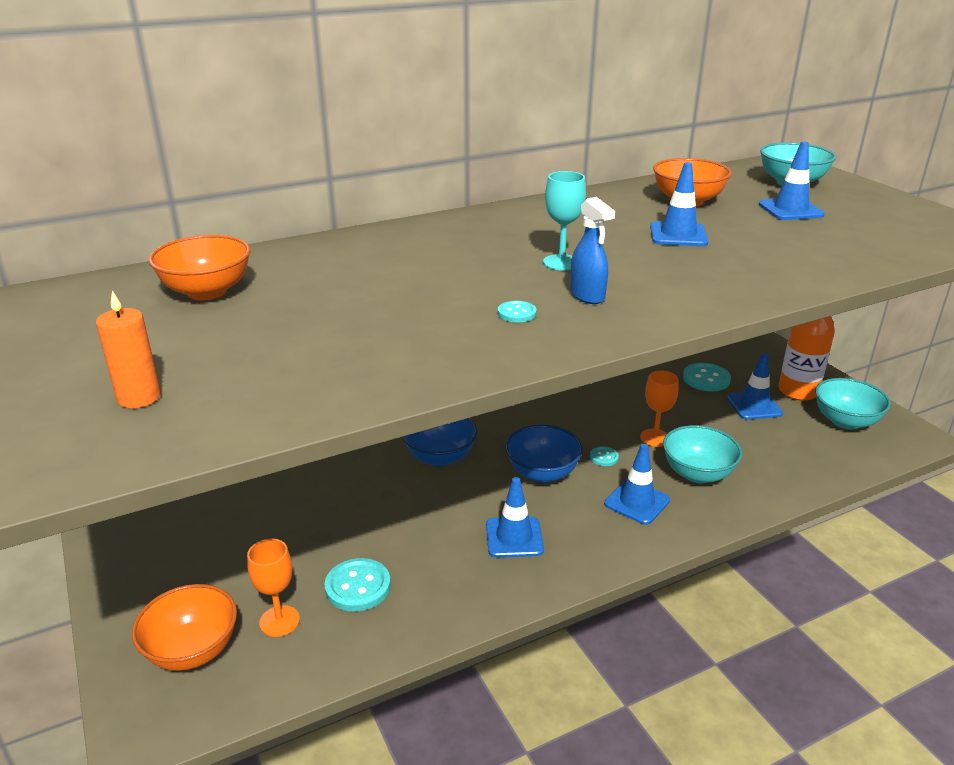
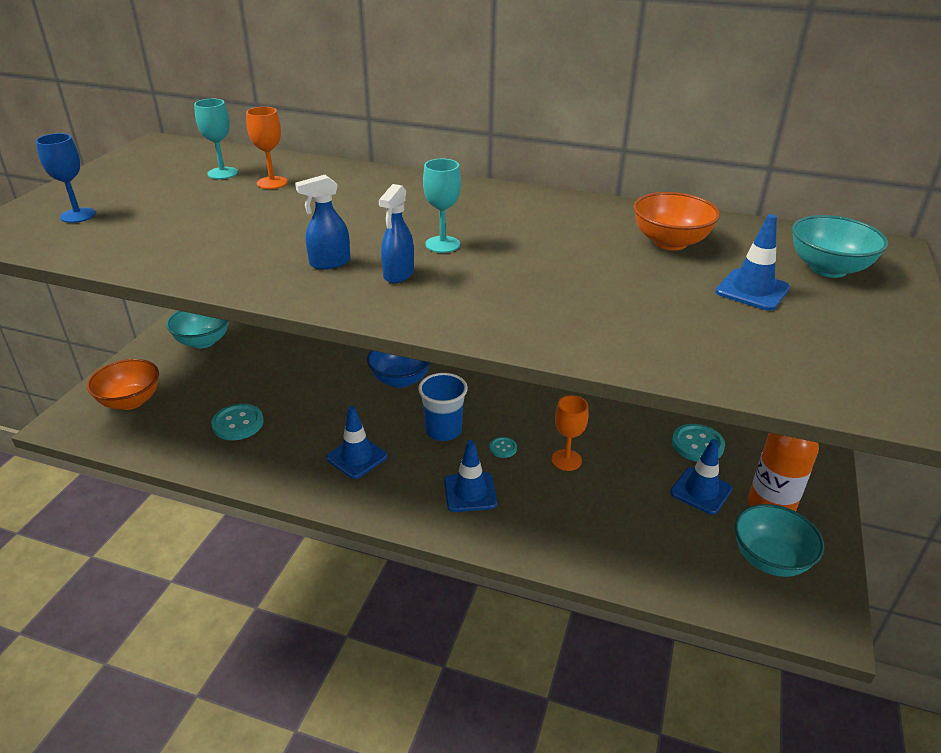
camera: 45 degrees right, 5 degrees up
(139, 397) = (78, 215): orange candle -> blue goblet
(207, 292) = (222, 173): orange bowl -> turquoise goblet
(279, 621) = (180, 414): orange goblet -> orange goblet (272, 183)
(516, 313) = (329, 263): turquoise button -> blue spray bottle
(542, 473) = (443, 431): blue bowl -> blue cup
(678, 235) = (584, 264): blue traffic cone -> none
(697, 474) = (550, 505): turquoise bowl -> turquoise bowl (203, 341)

